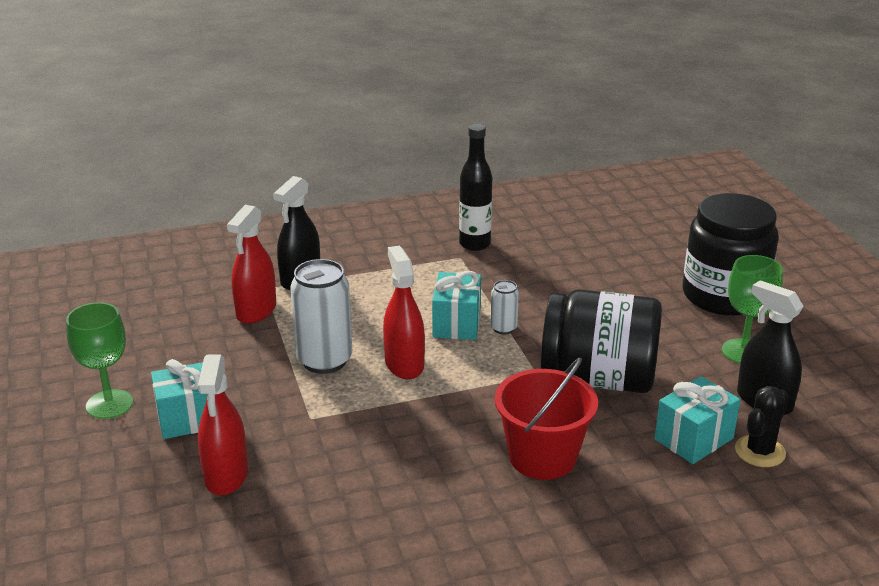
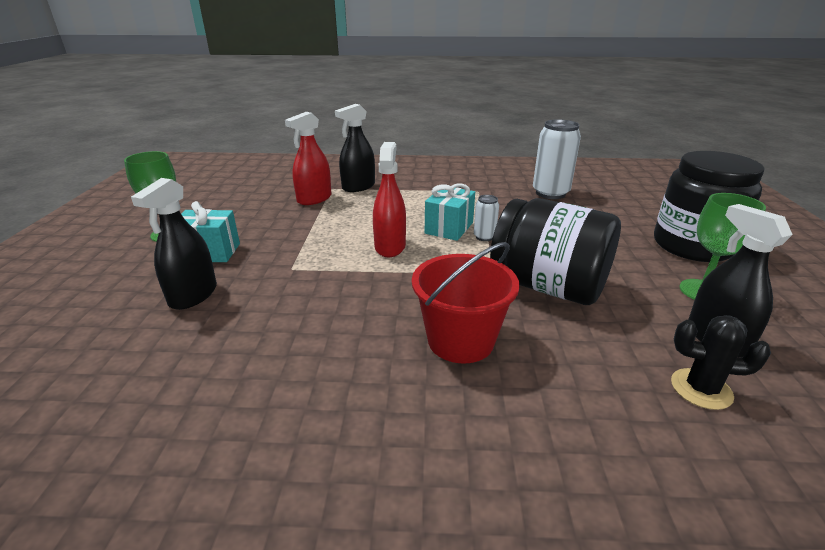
camera: 20 degrees right, 0 degrees up
(226, 475) = (193, 295): red spray bottle -> black spray bottle
(324, 360) = (334, 234): white can -> white can (550, 193)
(474, 244) = (493, 185): black bottle -> none
(693, 439) = (625, 358): turquoise gift -> none
(760, 451) = (701, 389): black cactus -> black cactus turned 45 degrees clockwise

